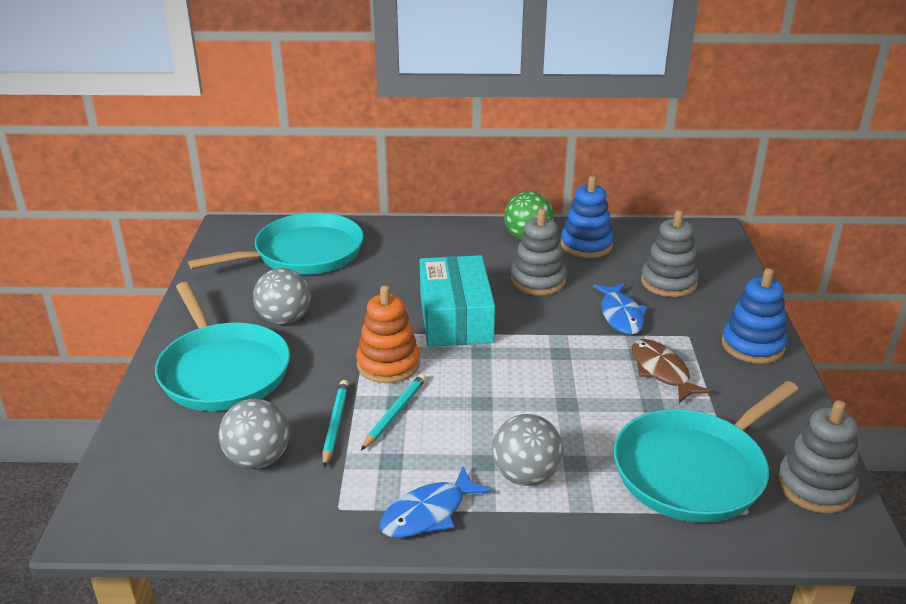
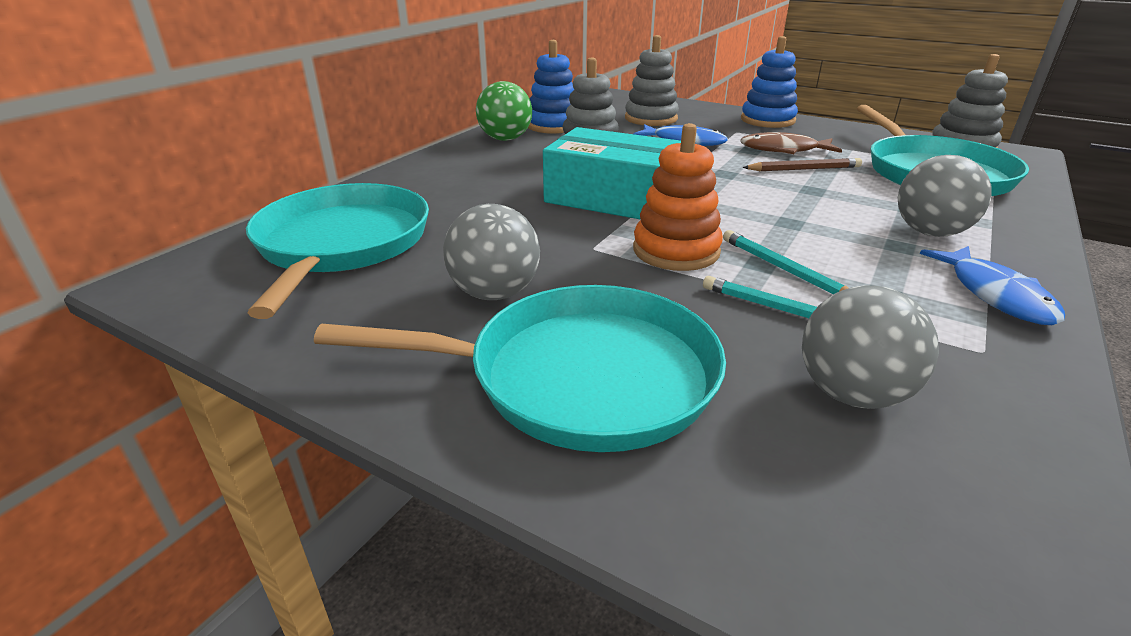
camera: 60 degrees left, 0 degrees up
(617, 391) = (804, 169): none -> brown pencil

